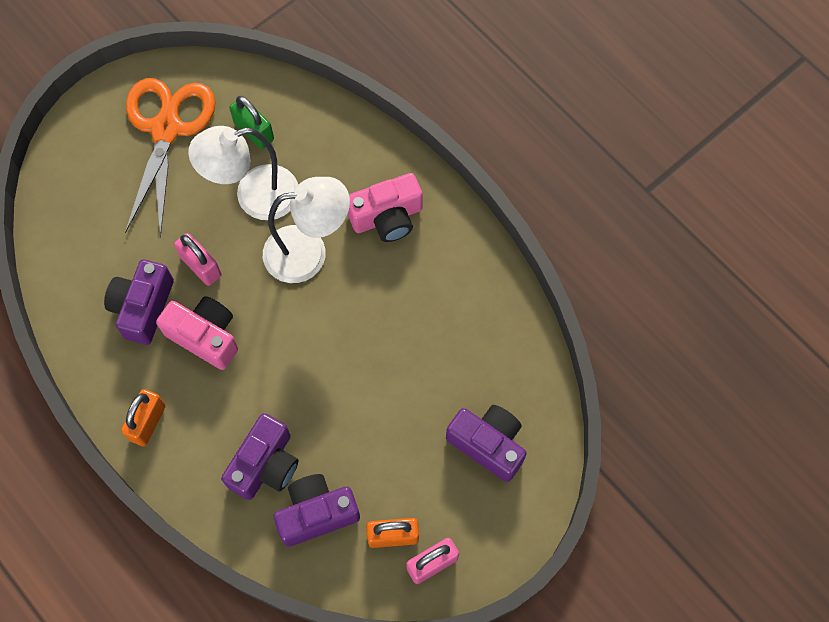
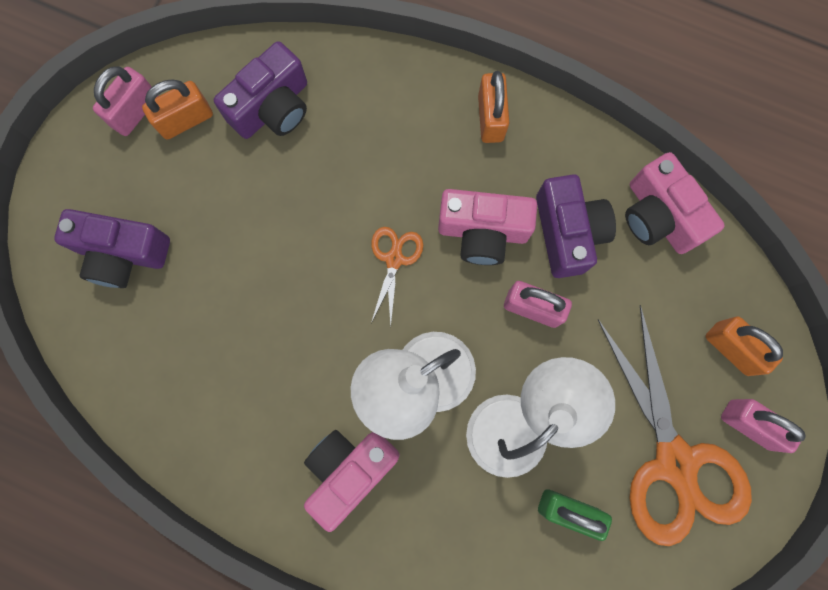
camera: 155 degrees right, 10 degrees up
(69, 289) = (658, 216): none -> pink camera
(81, 179) = (731, 349): none -> orange padlock
(103, 129) = (749, 424): none -> pink padlock
(265, 465) = (348, 130): purple camera -> none
(282, 346) = (394, 259): none -> orange scissors

